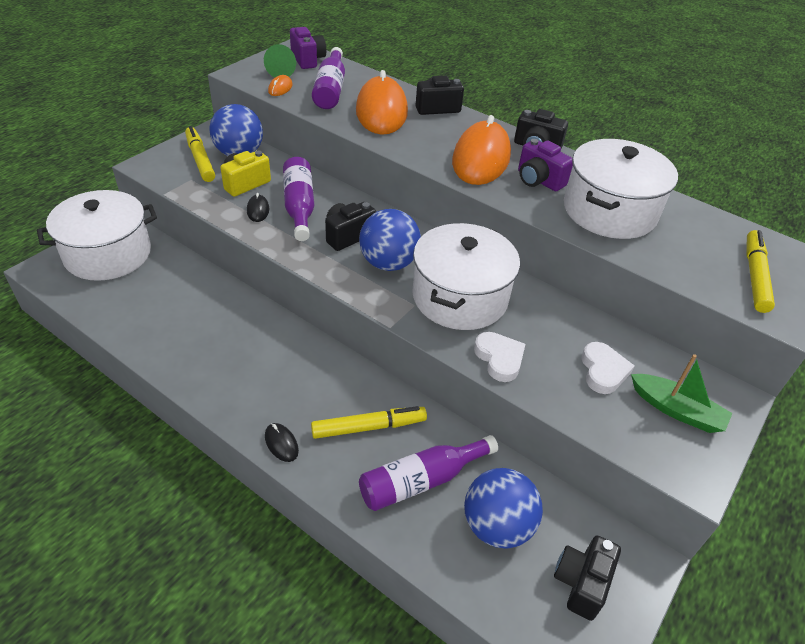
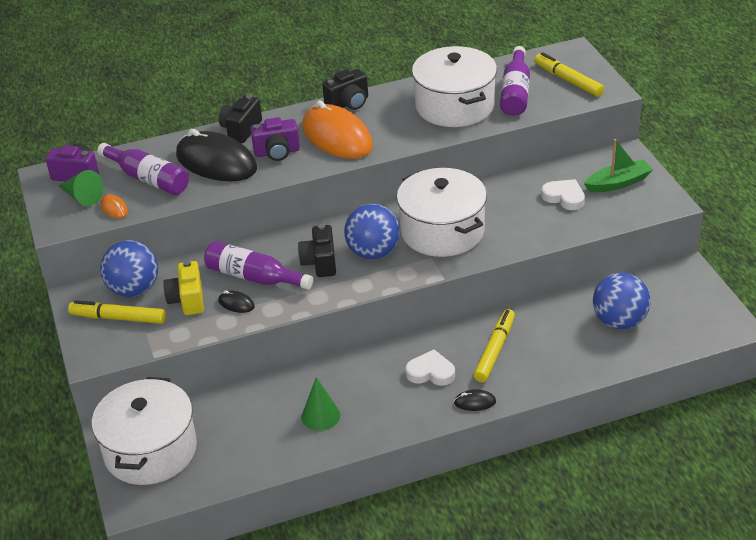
camera: 50 degrees left, 5 degrees down
(199, 336) = (320, 416): none -> green cone
(381, 111) = (216, 162): orange mouse -> black mouse
(421, 481) = (560, 342): purple bottle -> purple bottle (515, 92)
(499, 358) = (517, 238): white heart -> white heart (431, 372)
(538, 180) = (391, 121): purple camera -> purple camera (277, 152)
(581, 583) = (682, 303): black camera -> none

